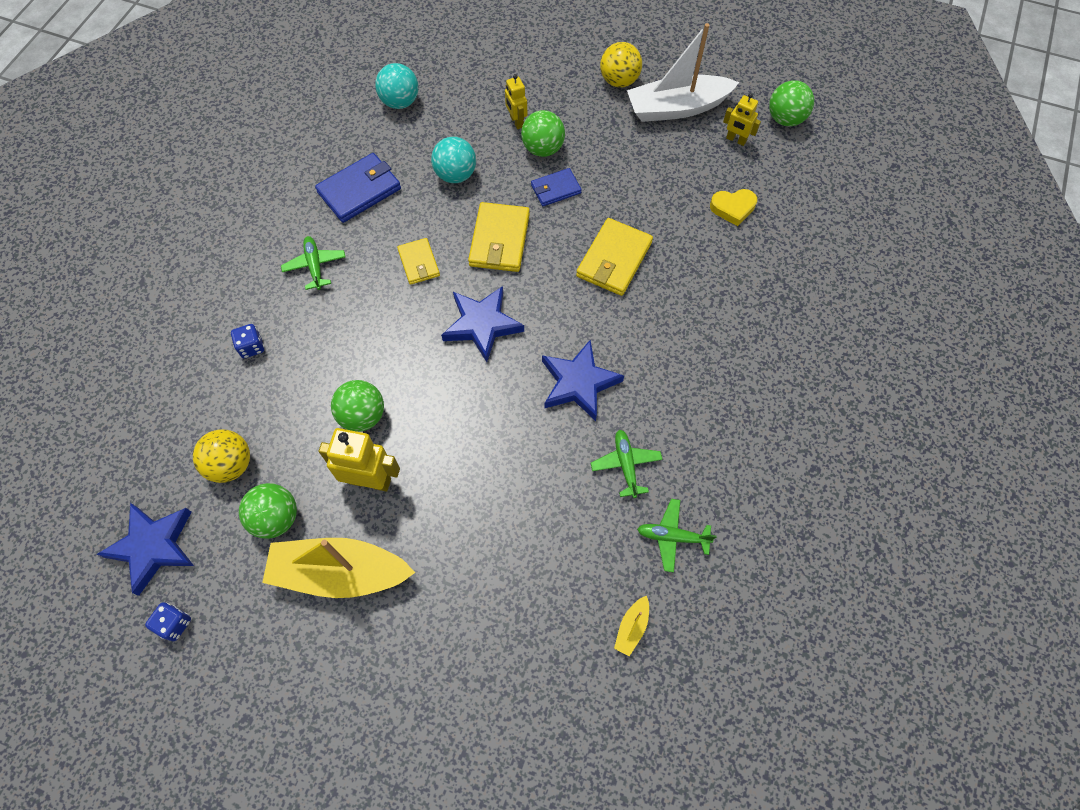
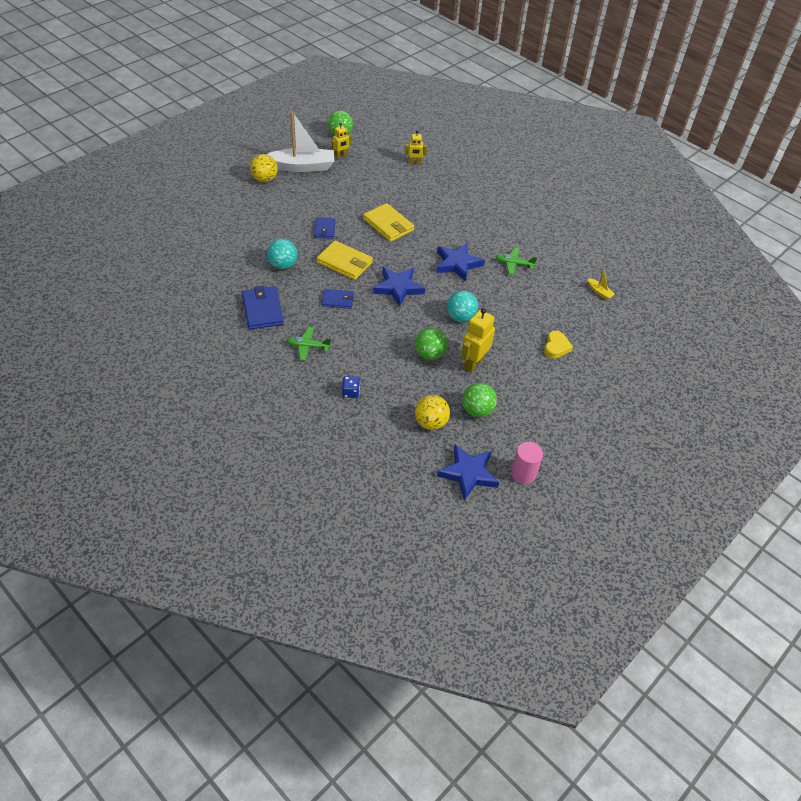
camera: 70 degrees left, 15 degrees down
(174, 624) = (523, 473): blue dice -> pink cylinder
(339, 573) = (524, 391): yellow boat -> none
(400, 102) = (203, 271): turquoise ball -> turquoise ball (460, 317)
(419, 263) = (338, 300): yellow wallet -> blue wallet
(516, 122) = (262, 228): yellow robot -> yellow robot (414, 163)
(543, 149) = (291, 224): green ball -> none
(672, 537) = (560, 262): green plane -> none
(676, 108) = (302, 166): white boat -> white boat turned 105 degrees counterclockwise
(733, 208) = (384, 173): yellow heart -> yellow heart (556, 347)

